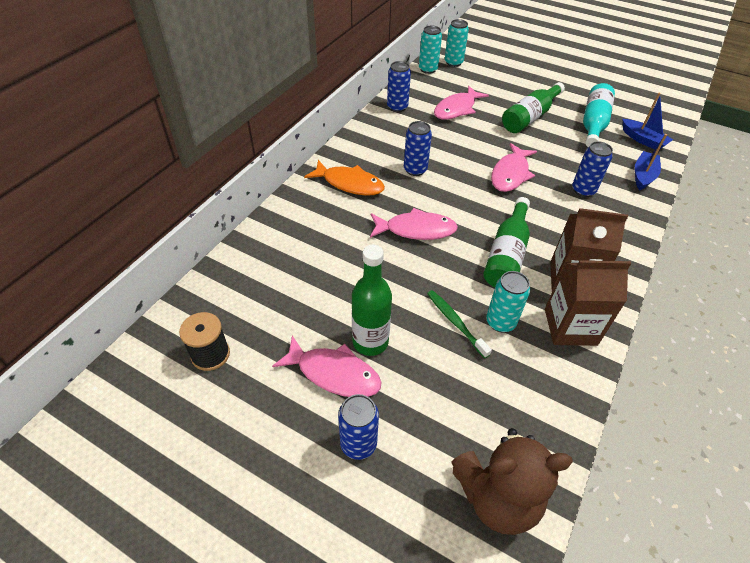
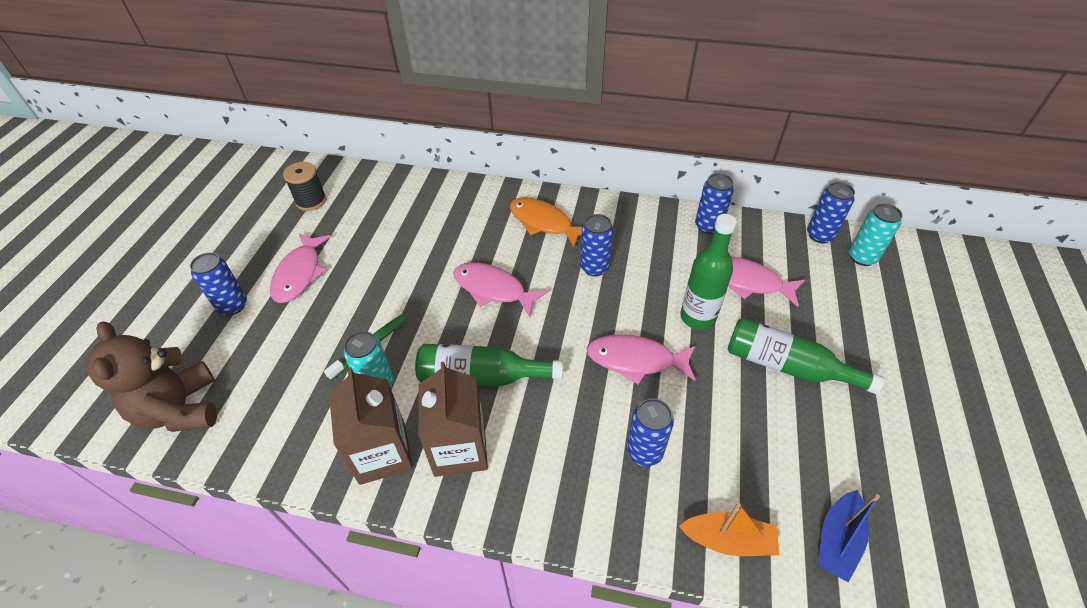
camera: 75 degrees right, 0 degrees up
(349, 184) = (543, 222): orange fish -> orange fish turned 120 degrees clockwise
(370, 342) = (336, 288): green bottle -> green bottle (697, 317)
(416, 230) = (493, 289): pink fish -> pink fish turned 135 degrees clockwise
(428, 69) = (820, 235): turquoise can -> blue can
(593, 124) = (832, 456): turquoise bottle -> none
(643, 176) = (728, 540): blue boat -> orange boat

